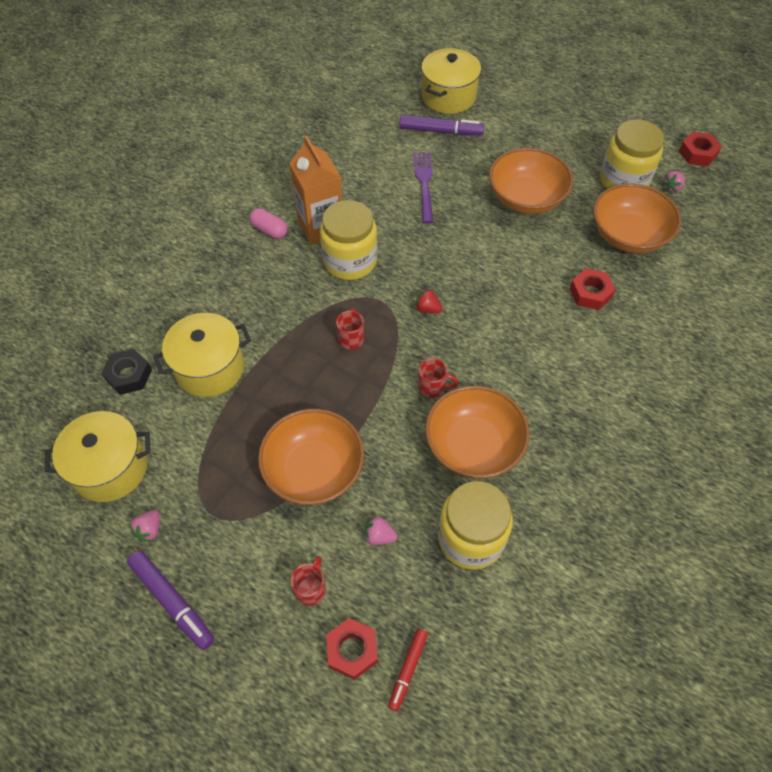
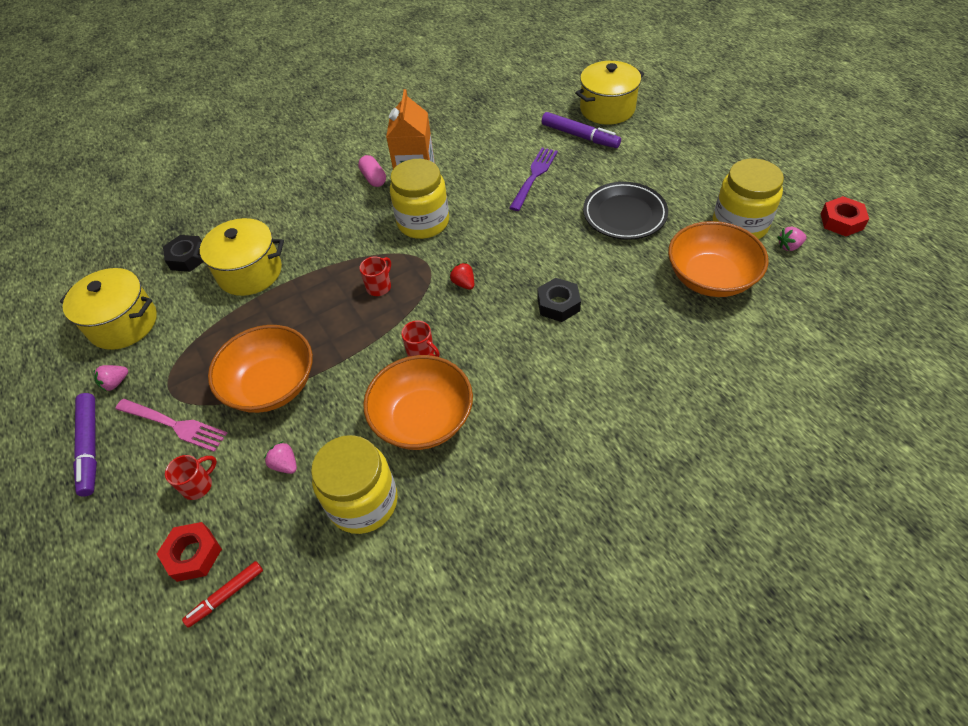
camera: 30 degrees right, 5 degrees down
(245, 545) = (175, 425): none -> pink fork
(521, 300) = (558, 304): none -> black nut
(526, 198) = (624, 214): orange bowl -> black plate
(590, 293) = (633, 319): red nut -> none

